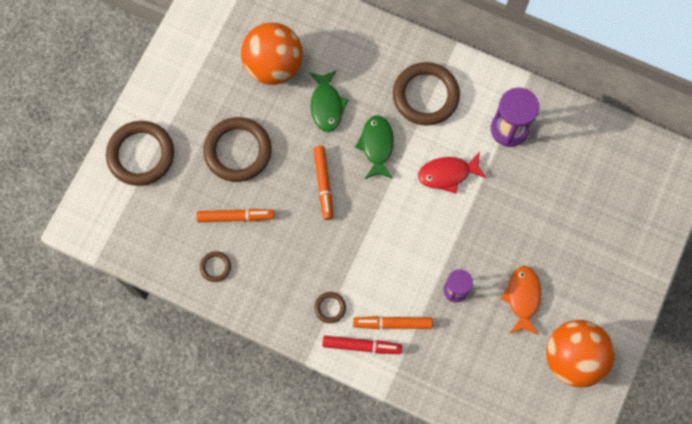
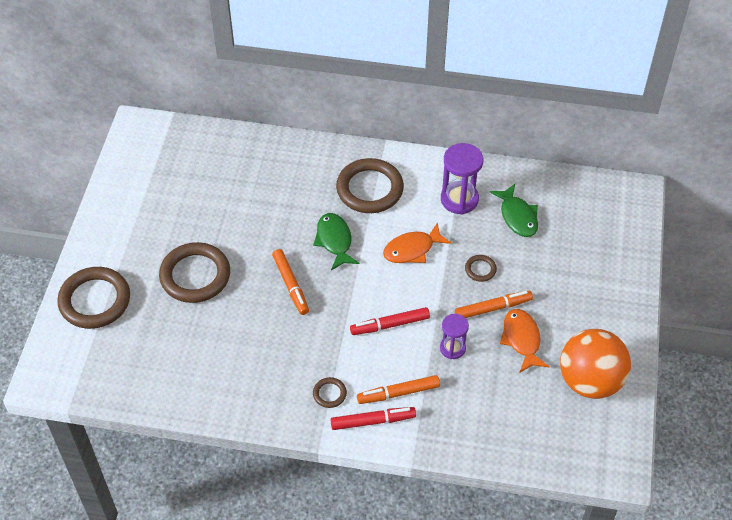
camera: 15 degrees left, 20 degrees down
(215, 267) = (199, 384): brown ring -> brown ring (480, 269)
(235, 217) = (208, 334): orange marker -> orange marker (493, 308)
(273, 66) = (212, 196): orange ball -> none
(326, 105) = (274, 217): green fish -> green fish (517, 216)
(404, 250) = (390, 325): none -> red marker
(448, 174) = (412, 249): red fish -> orange fish

